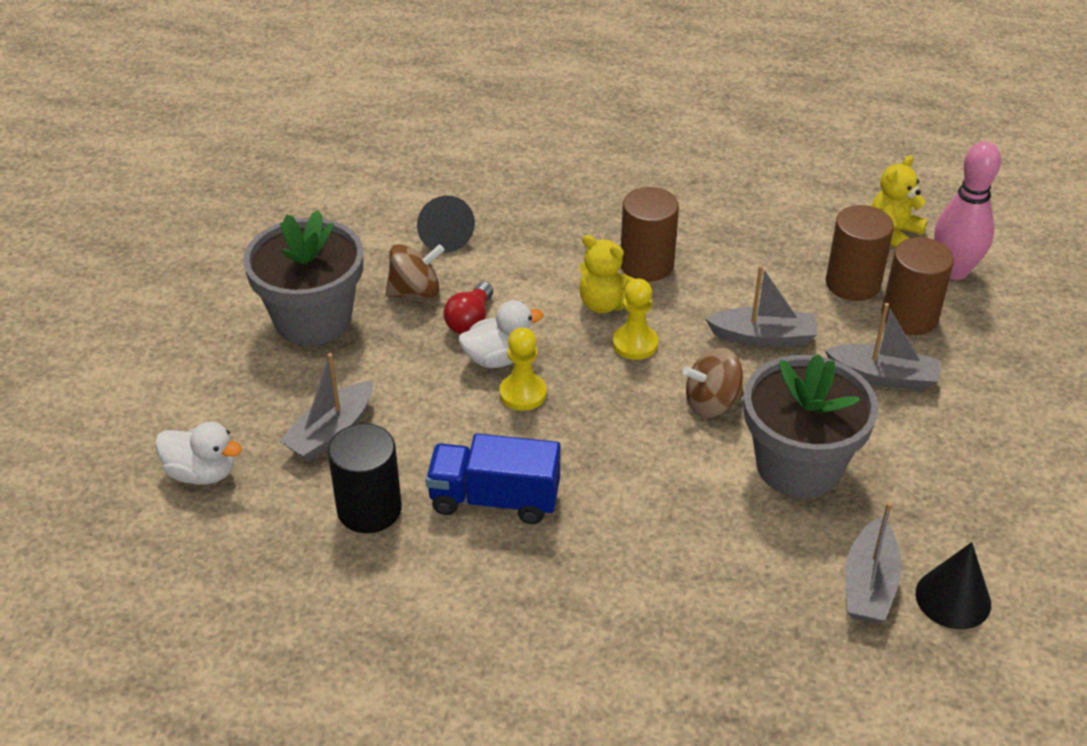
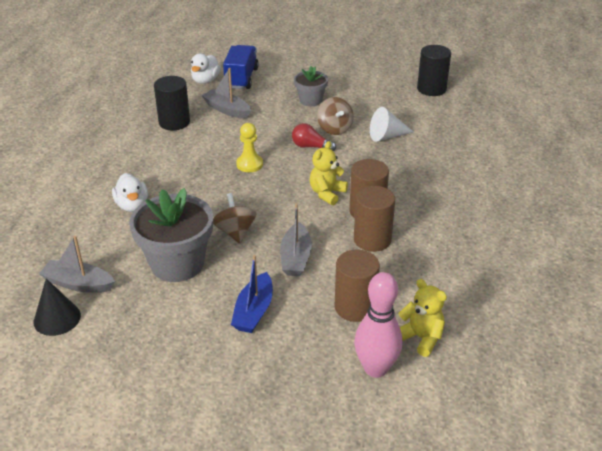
camera: 90 degrees right, 5 degrees down
(299, 179) = (431, 89): none -> black cylinder
(313, 319) = (310, 100): grey flower pot -> grey flower pot, size x0.55
(443, 235) = (387, 136): black cone -> white cone
(494, 499) = (173, 156): blue truck -> blue truck (241, 78)
(498, 358) = (278, 156): white duck -> white duck (132, 205)
(635, 344) = (290, 204): yellow pawn -> none
(883, 376) = (254, 311): grey boat -> blue boat
(909, 317) = (318, 334): brown cylinder -> brown cylinder (372, 239)

